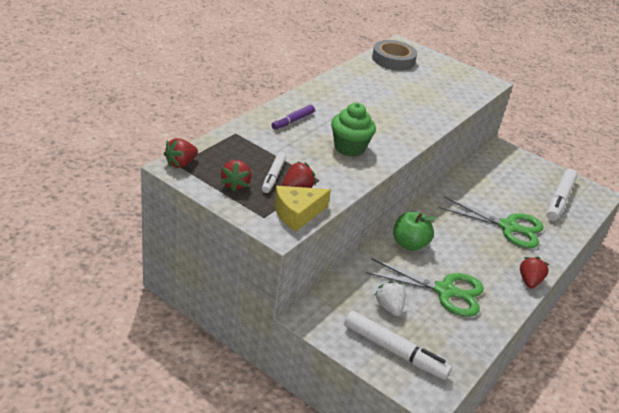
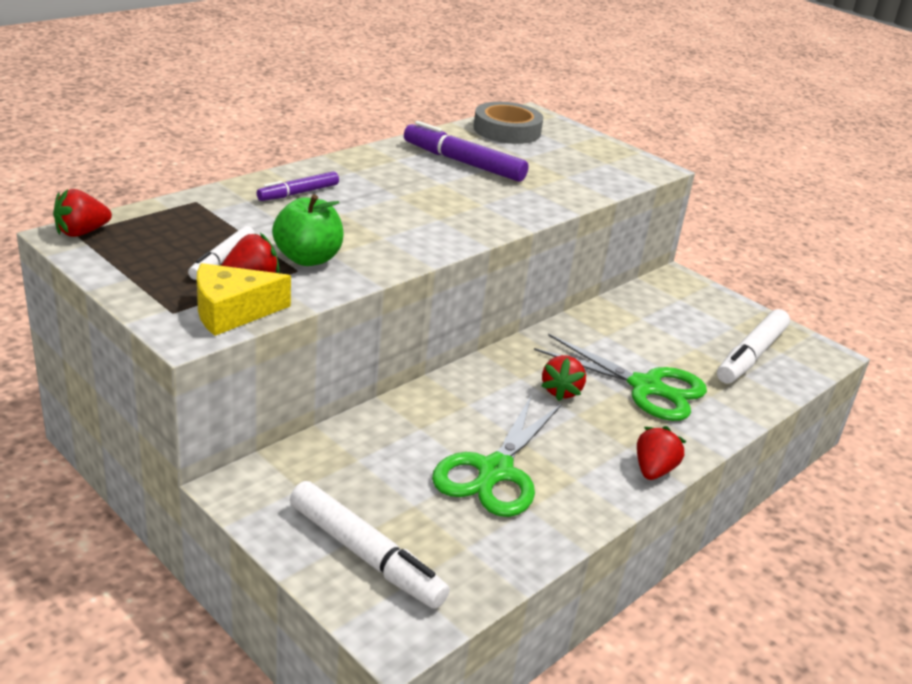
camera: 10 degrees right, 5 degrees down
(235, 184) = (153, 265): red strawberry -> red strawberry (561, 391)
(349, 148) = (372, 233): green cupcake -> none
(378, 88) = (463, 163): none -> purple marker
(389, 307) = (386, 487): white strawberry -> none
(409, 244) = (462, 397): green apple -> green apple (308, 258)
(445, 291) = (495, 471): green scissors -> green scissors turned 90 degrees clockwise

